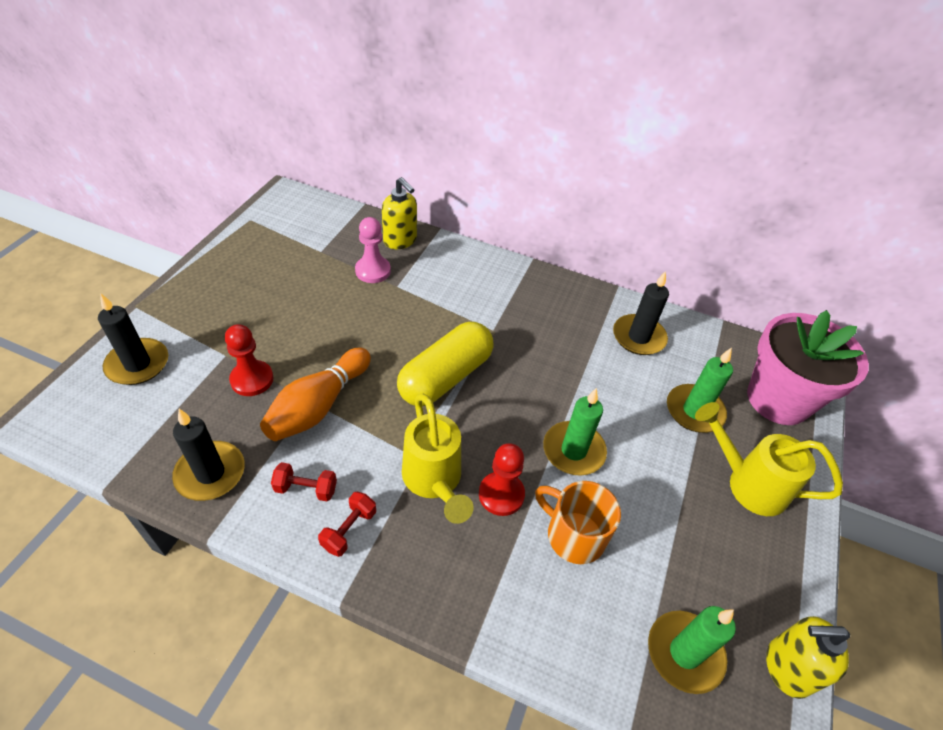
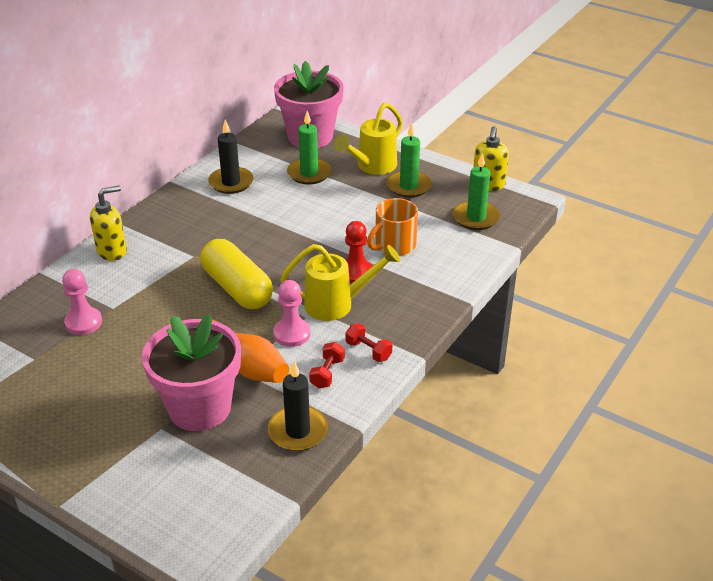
camera: 75 degrees left, 10 degrees down
(138, 364) = (149, 494): black candle -> none
(252, 379) = (199, 408): red pawn -> pink flower pot
(373, 441) = (292, 334): none -> pink pawn
(400, 240) = (46, 300): yellow soap dispenser -> yellow soap dispenser (112, 251)
(573, 450) = (328, 234): green candle -> green candle (408, 186)

